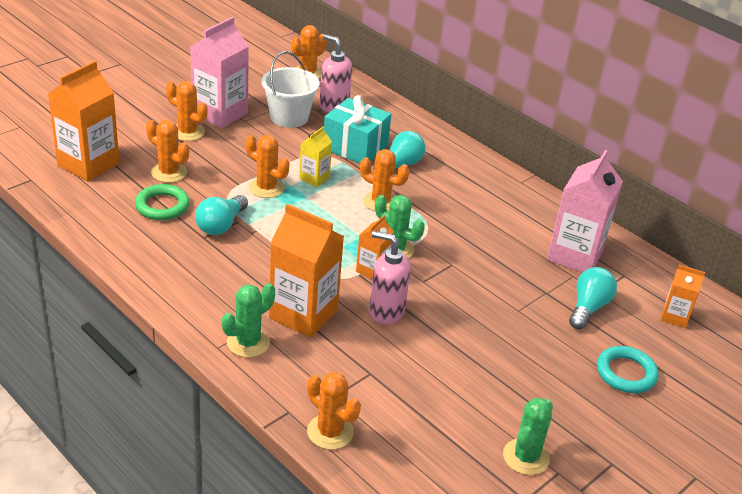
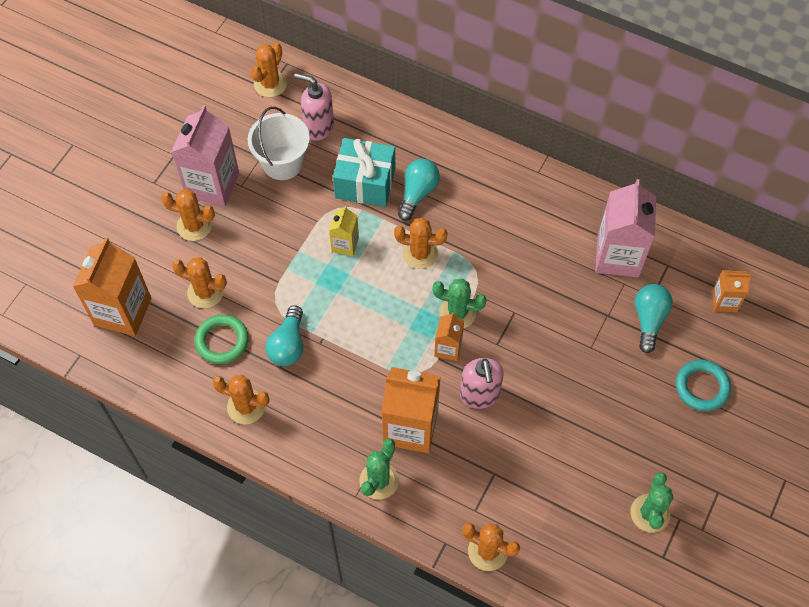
camera: 15 degrees left, 25 degrees up
(266, 188) = (306, 276): orange cactus -> orange cactus (246, 407)
(386, 311) = (479, 395): pink soap dispenser -> pink soap dispenser turned 105 degrees counterclockwise

